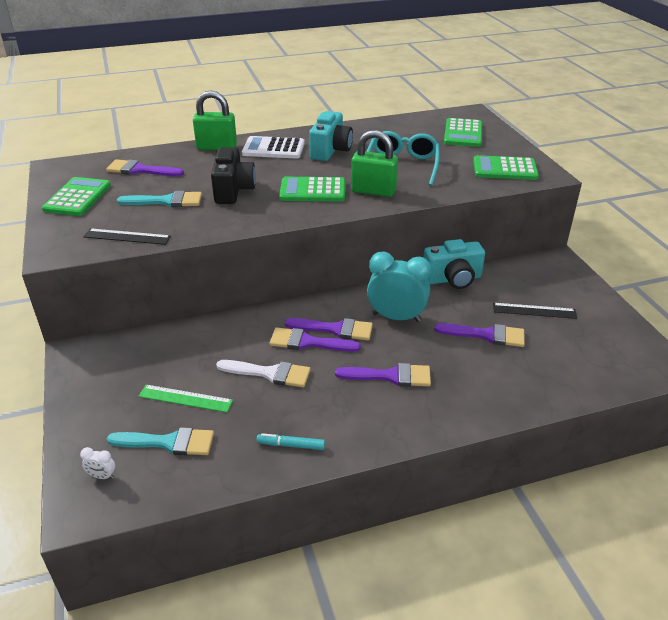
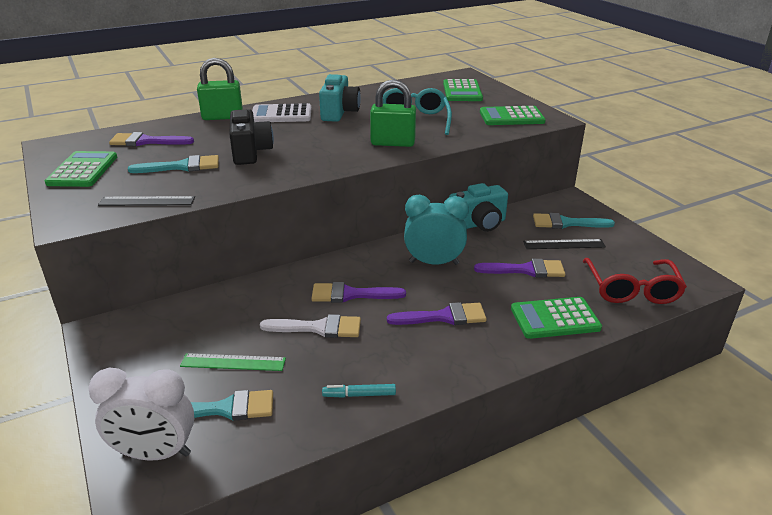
camera: 10 degrees left, 5 degrees down
(102, 476) = (155, 453): white clock -> white clock, size x2.49
(312, 190) = (332, 147): green calculator -> green calculator (555, 318)
(335, 329) = (375, 280): purple brush -> none
(544, 287) = (566, 223): none -> turquoise brush
(589, 368) = (631, 289): none -> red glasses

